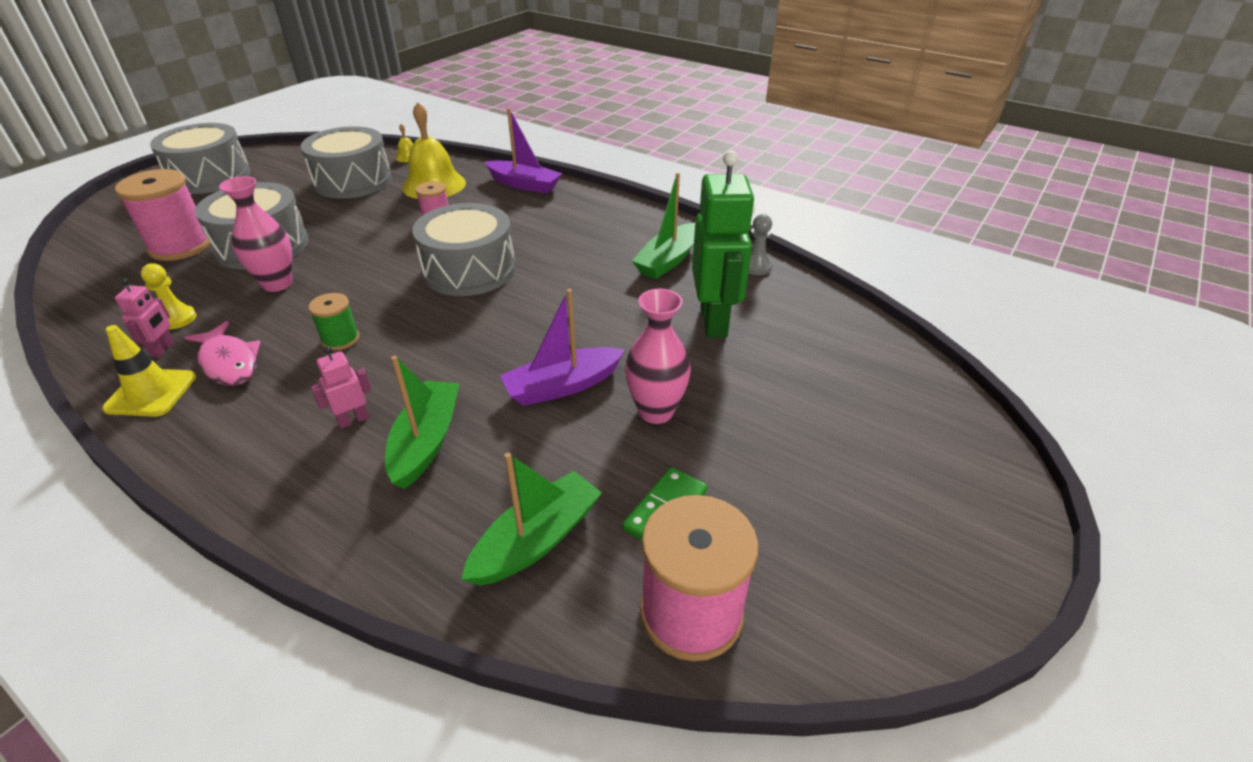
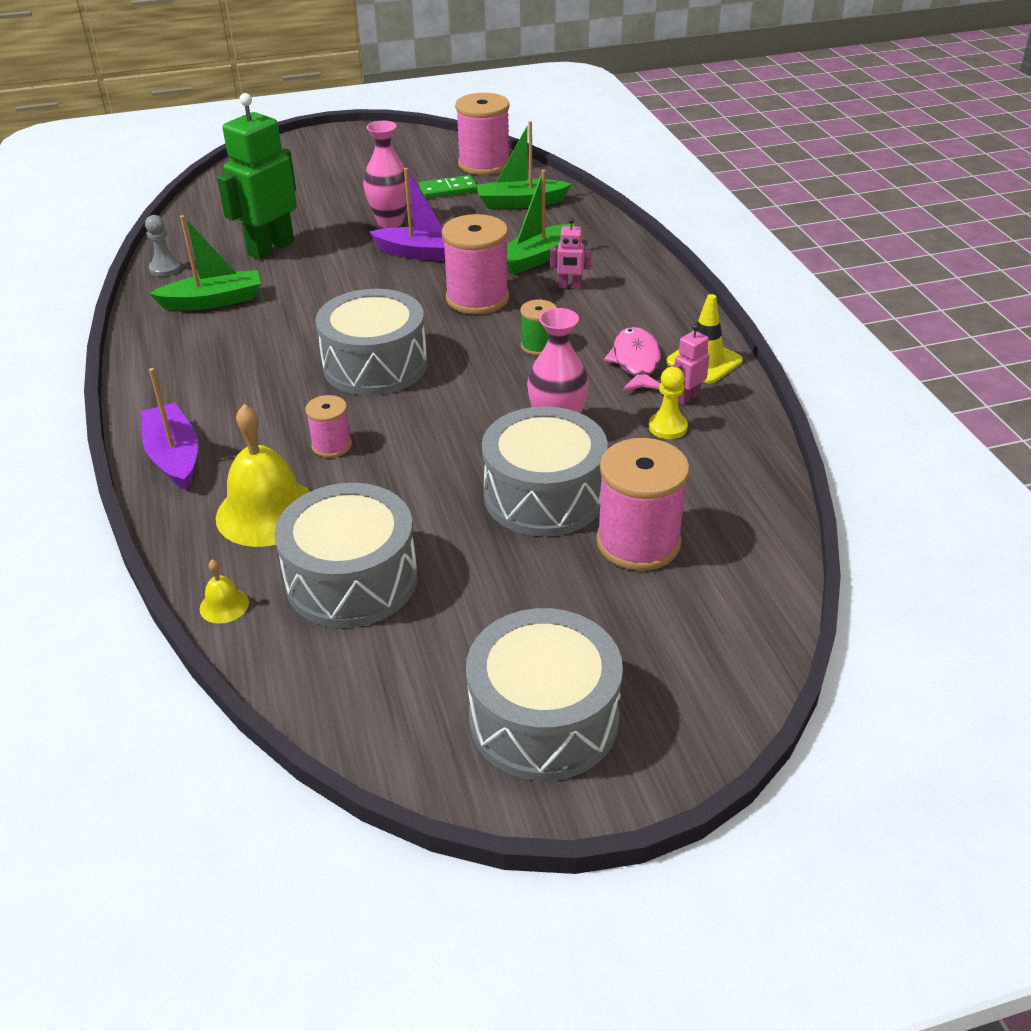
camera: 140 degrees left, 0 degrees up
(445, 360) = (477, 298): none -> pink spool

